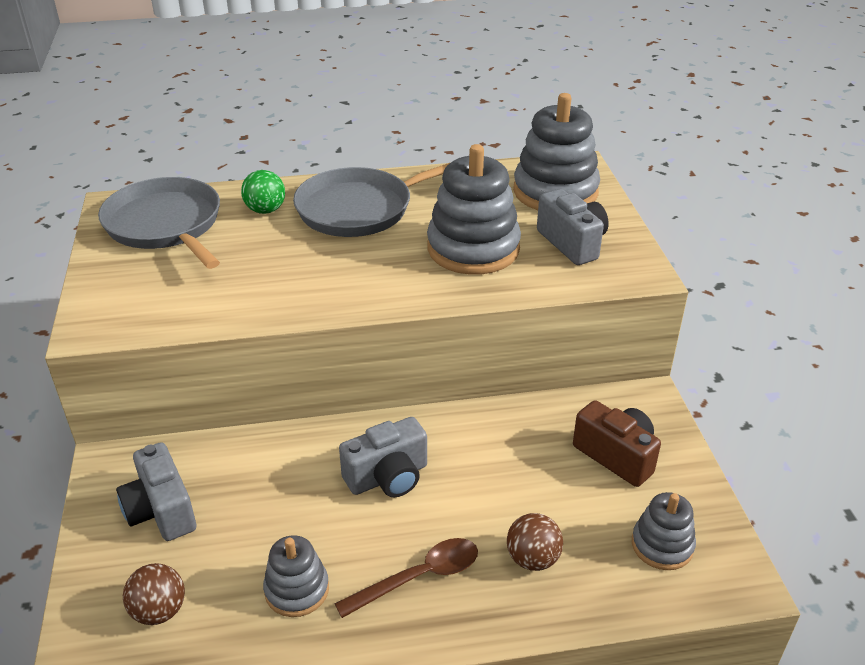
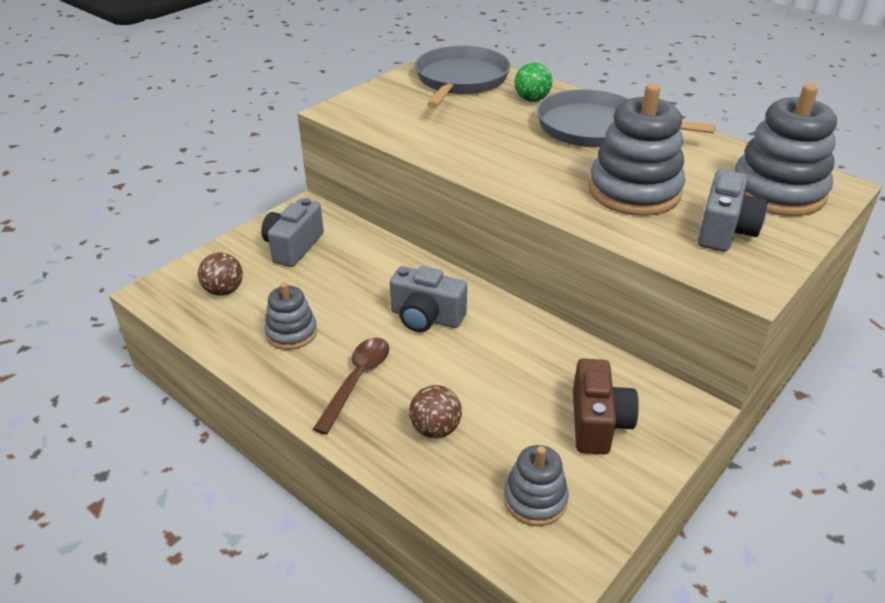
camera: 50 degrees right, 0 degrees up
(419, 577) = (357, 380): brown spoon -> brown spoon turned 90 degrees counterclockwise

